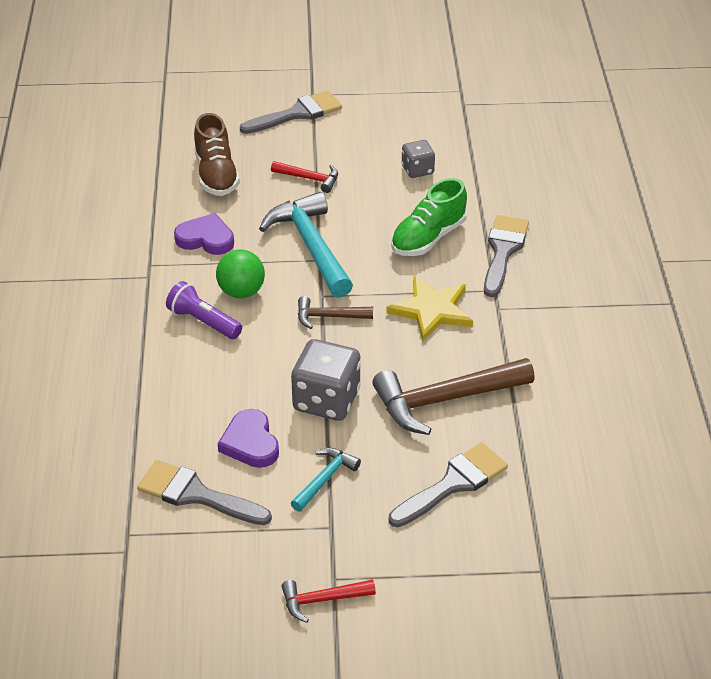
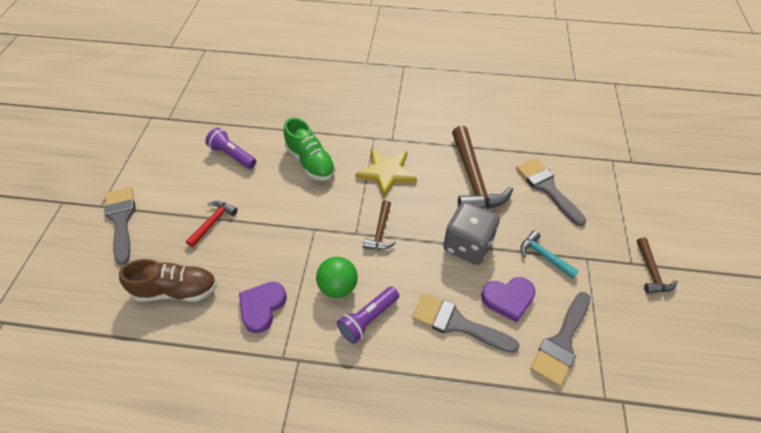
camera: 80 degrees left, 10 degrees up
(311, 246) = (297, 232): turquoise hammer -> none
(322, 600) = (651, 272): red hammer -> brown hammer
(417, 170) = (232, 155): grey dice -> purple flashlight
(503, 251) = (337, 127): grey brush -> grey brush (457, 323)

